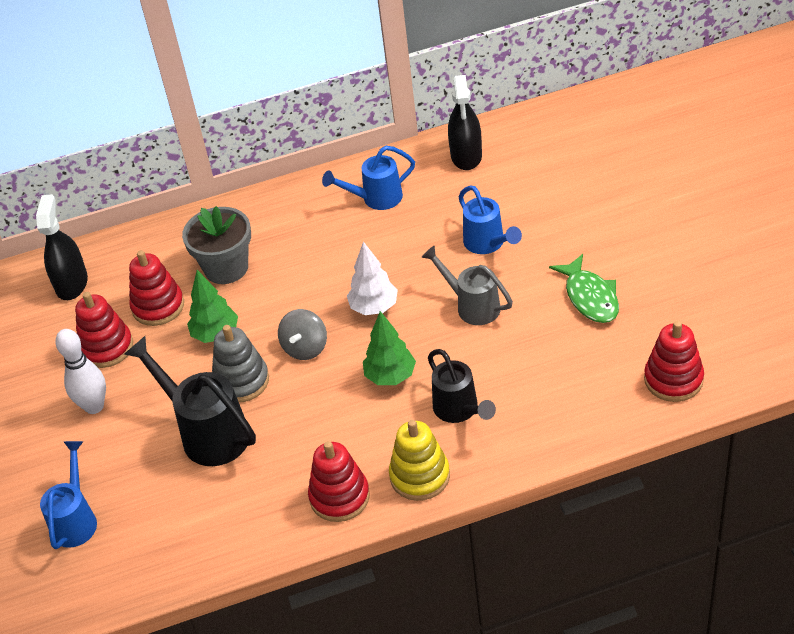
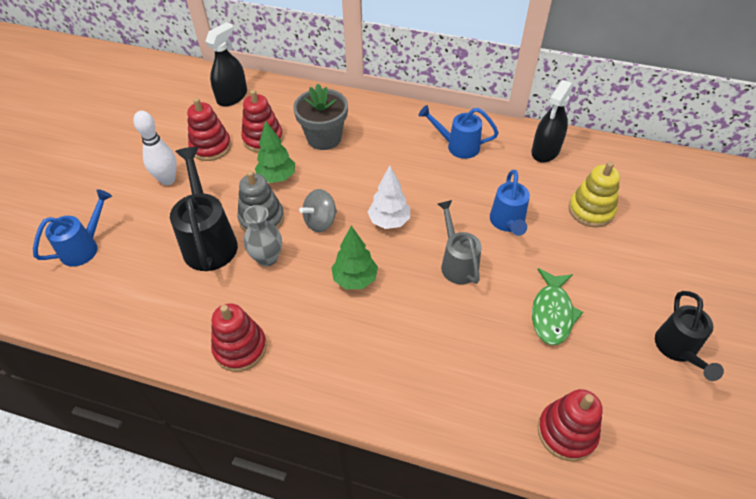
camera: 30 degrees right, 5 degrees up
(285, 411) = (267, 258): none -> grey vase
(420, 476) = (305, 372): yellow stacking toy -> yellow stacking toy (591, 210)
(459, 410) = (378, 339): black watering can -> black watering can (677, 350)

